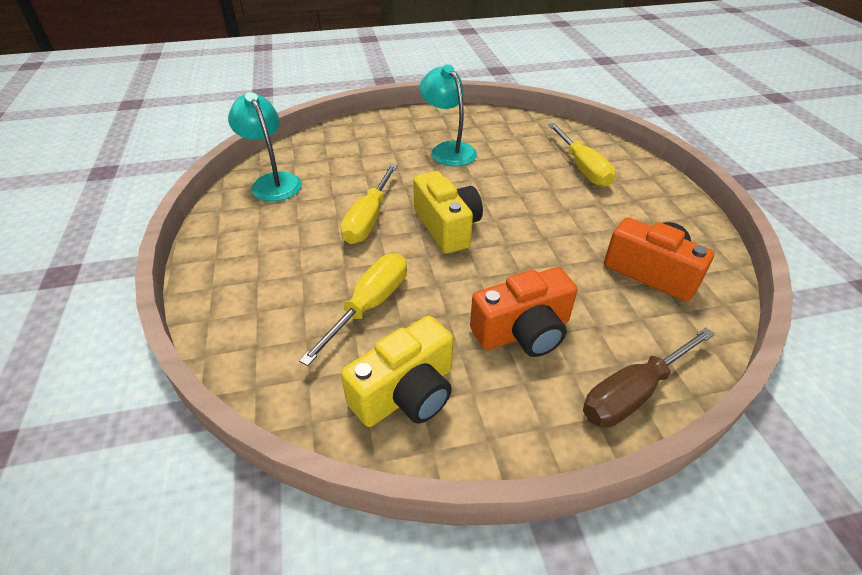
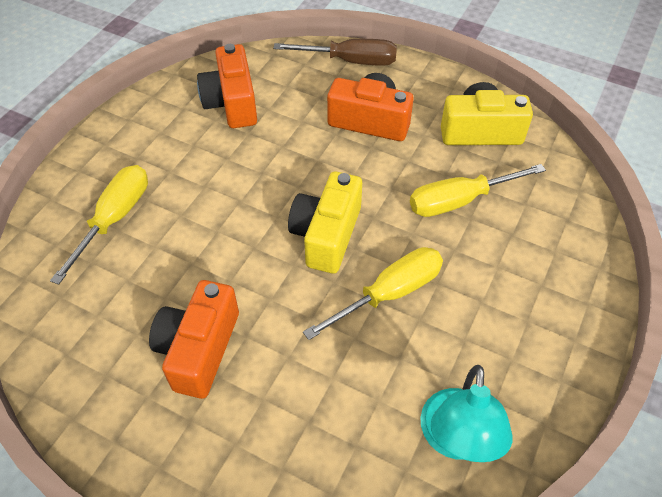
camera: 140 degrees left, 10 degrees up
(448, 150) = (199, 349): turquoise lamp -> orange camera

